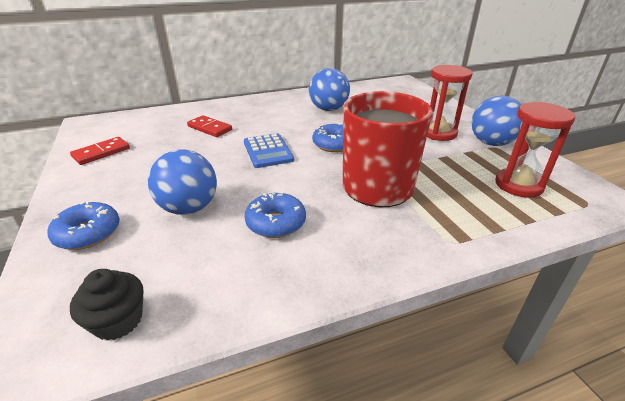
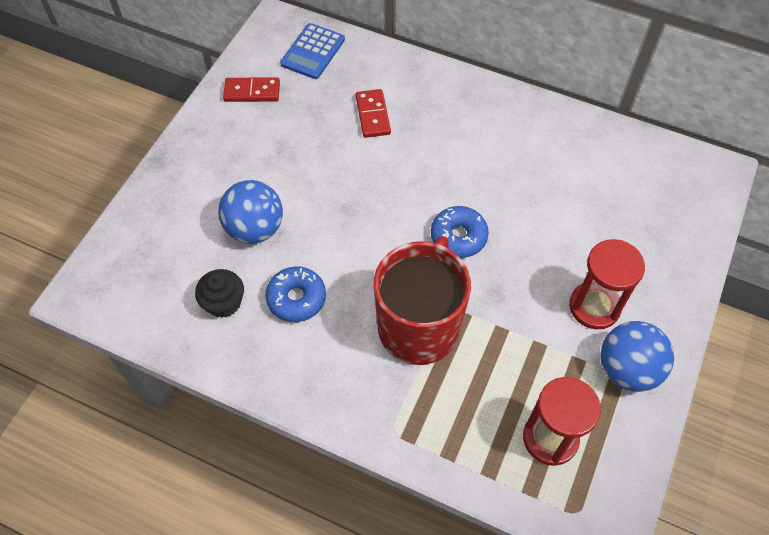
camera: 45 degrees right, 25 degrees up
(88, 233) = (174, 203): blue donut -> none
(118, 320) = (137, 303): black cupcake -> black cupcake (224, 302)
(268, 151) = (386, 198): blue calculator -> blue calculator (313, 52)
(328, 109) = (532, 167): blue ball -> none

